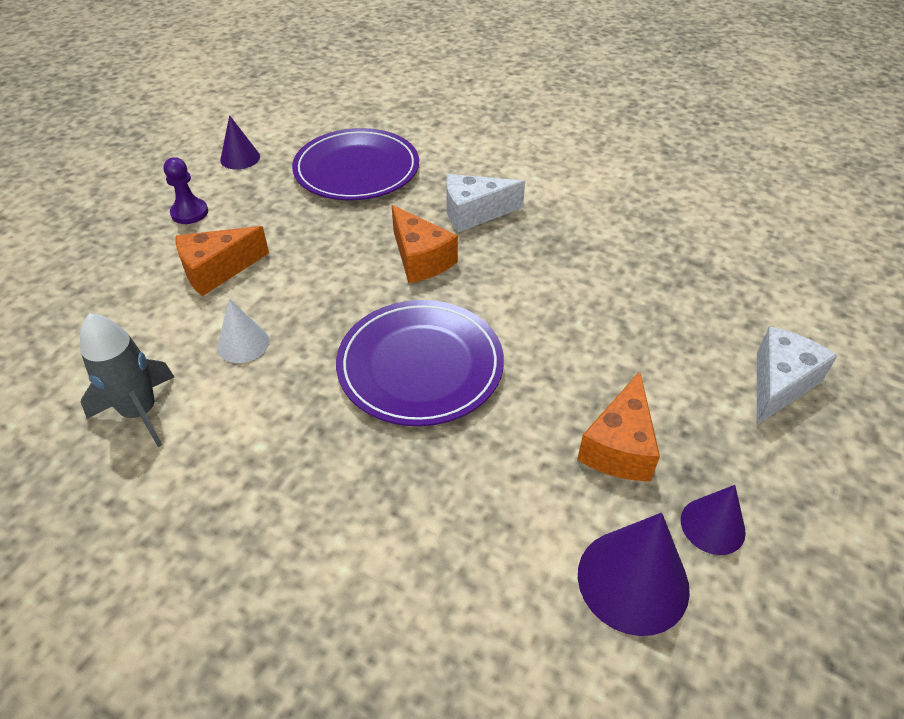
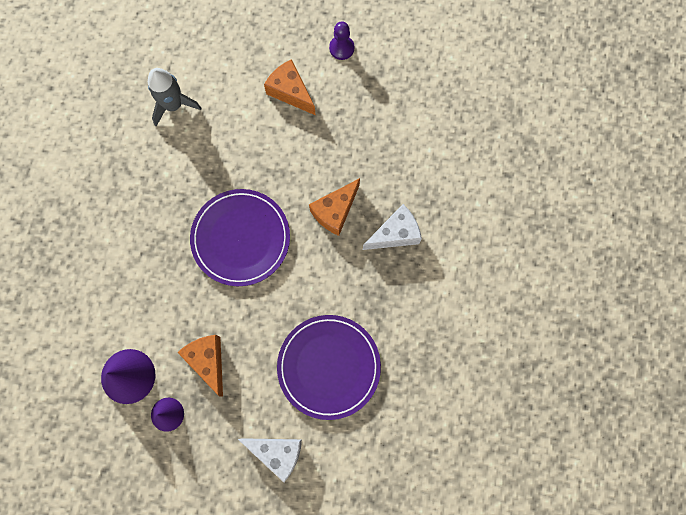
camera: 75 degrees right, 30 degrees up
(240, 158) = (413, 51): purple cone -> none
(243, 344) = (233, 134): white cone -> none
(356, 169) = (424, 136): purple plate -> purple plate (329, 367)
(474, 213) = (395, 234): white cheese -> white cheese turned 90 degrees clockwise
(619, 446) = (208, 361): orange cheese -> orange cheese turned 60 degrees clockwise

